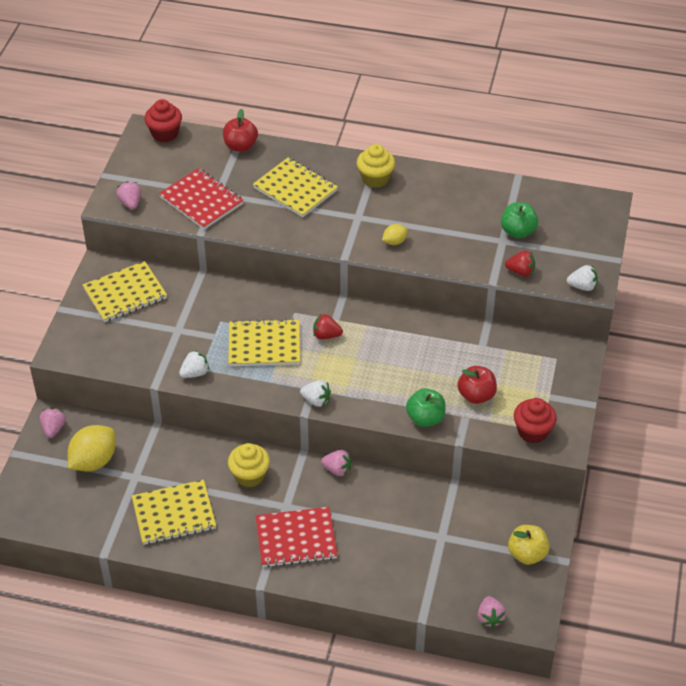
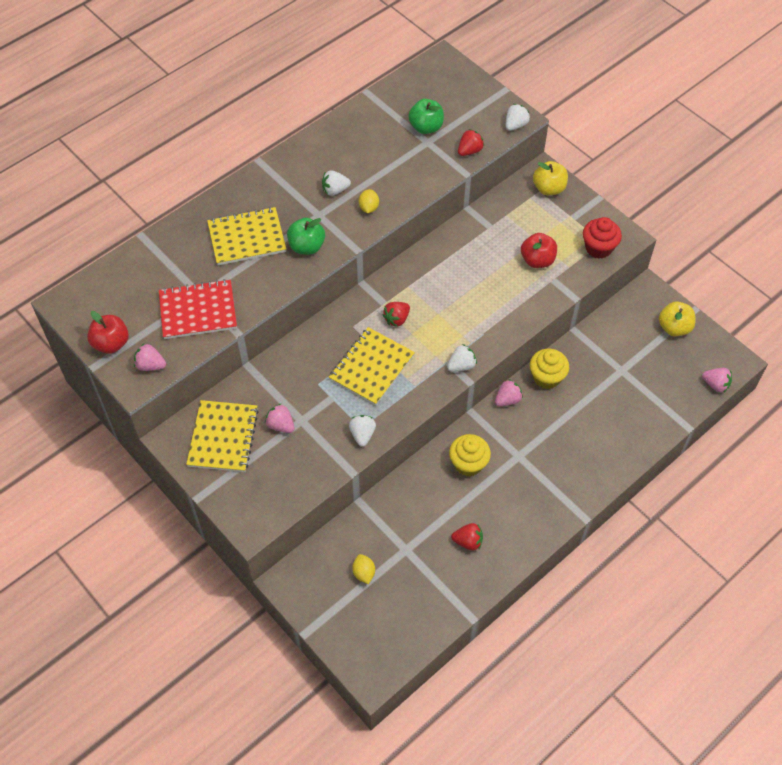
camera: 55 degrees left, 10 degrees up
(53, 429) = (301, 586): pink strawberry -> pink strawberry (281, 425)
(94, 461) = (364, 573): yellow lemon -> yellow lemon, size x0.51
(165, 133) = (84, 292): red cupcake -> none
(174, 514) = (468, 541): yellow notebook -> red strawberry
(240, 146) = (156, 246): red apple -> red apple (111, 343)
(296, 539) = (556, 467): red notebook -> none
(375, 179) = (285, 179): yellow cupcake -> yellow cupcake (546, 377)
(392, 213) = (335, 190): none -> white strawberry
(425, 418) = (535, 305): green apple -> green apple (307, 246)
(566, 363) = (549, 188): none -> yellow apple

